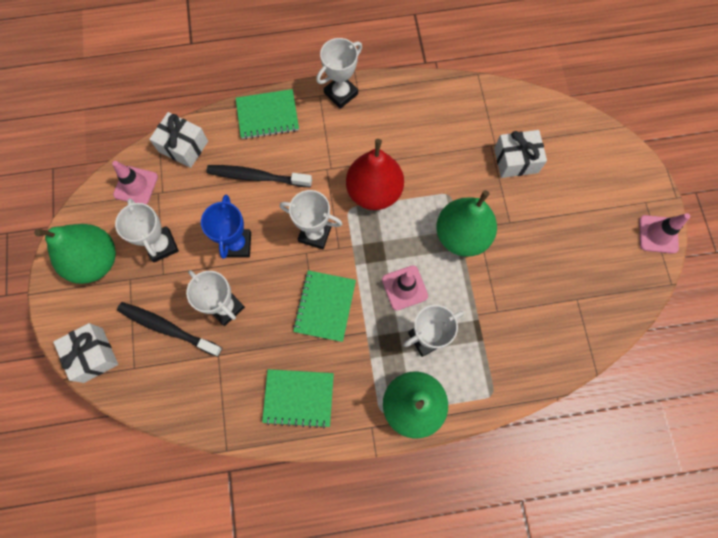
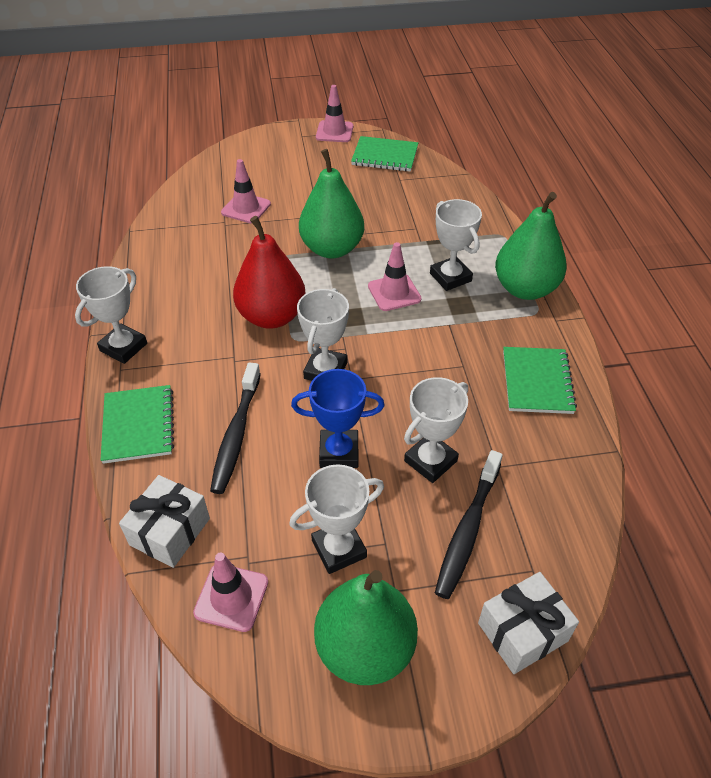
camera: 90 degrees left, 25 degrees down
(325, 306) = (421, 360): green notebook -> green notebook (385, 156)
(341, 93) = (123, 347): white trophy -> white trophy turned 75 degrees clockwise
(516, 160) = (246, 208): white gift -> pink traffic cone

